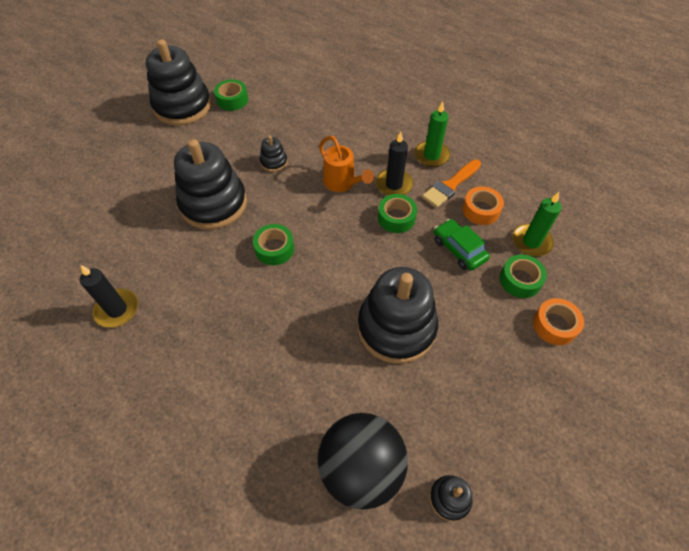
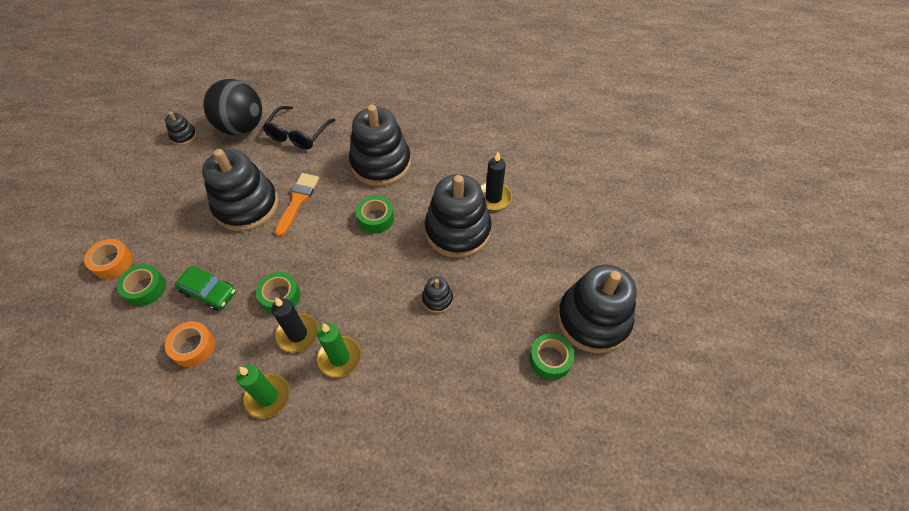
camera: 150 degrees right, 0 degrees up
(117, 309) = (455, 133): black candle -> black candle (493, 197)
(226, 310) = (381, 163): none -> black stacking toy
(293, 410) = (298, 134): none -> black glasses
(342, 183) = (352, 309): orange watering can -> none
(450, 185) = (234, 364): orange brush -> orange brush (298, 201)
(531, 242) = (135, 334): green candle -> green candle (340, 357)

